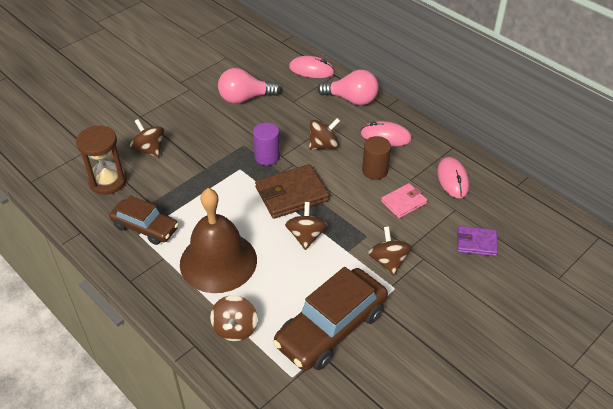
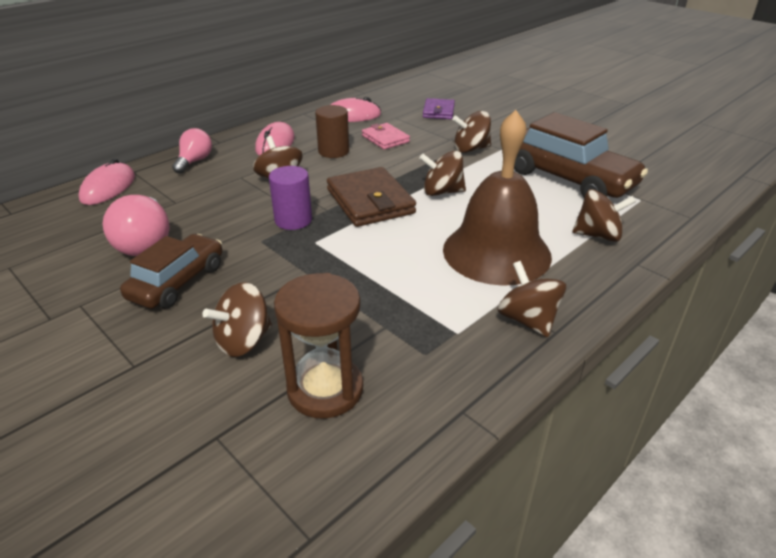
camera: 90 degrees left, 10 degrees down
(143, 268) = (527, 320): none -> brown spinning top
(145, 227) = (442, 326): brown car -> brown car (178, 282)
(351, 99) = (194, 161): pink light bulb -> pink light bulb, size x0.66

